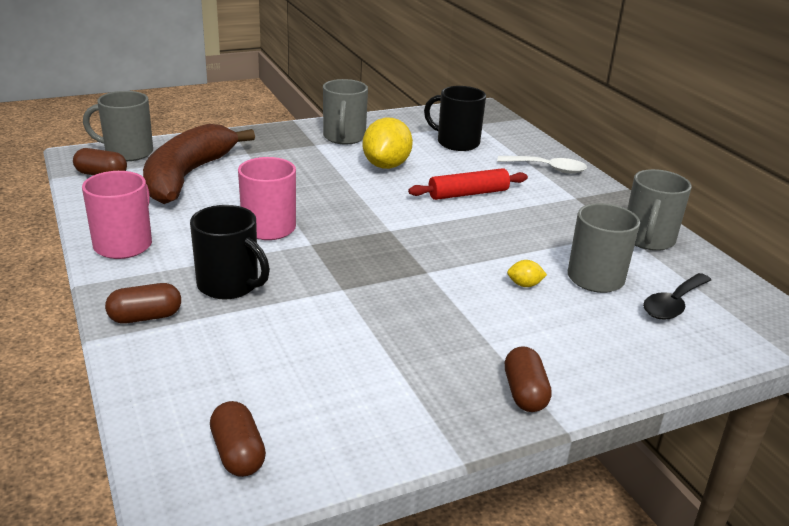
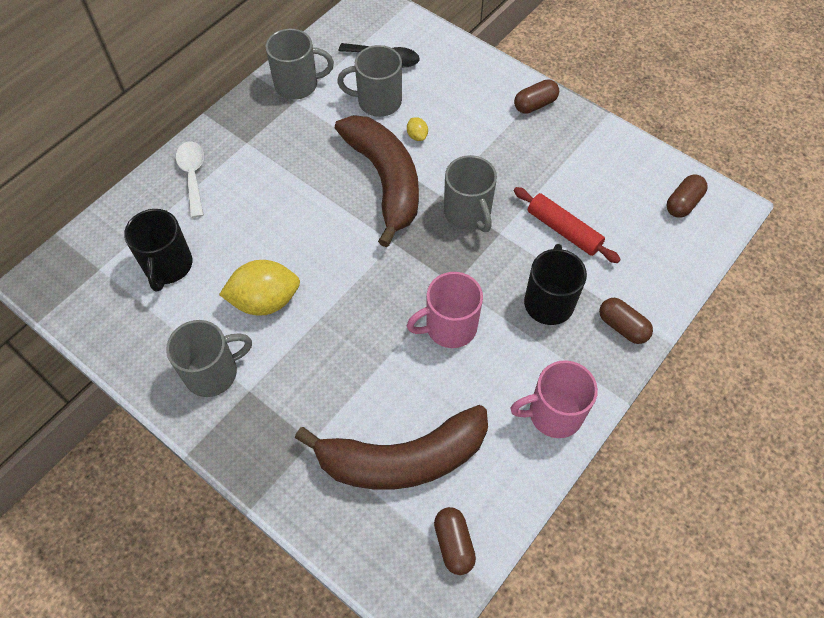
camera: 115 degrees left, 30 degrees up
(127, 152) = (387, 564): grey mug -> grey mug (468, 213)
(468, 194) = (288, 215): red rolling pin -> red rolling pin (563, 230)
(472, 248) = (385, 180): none -> brown banana

